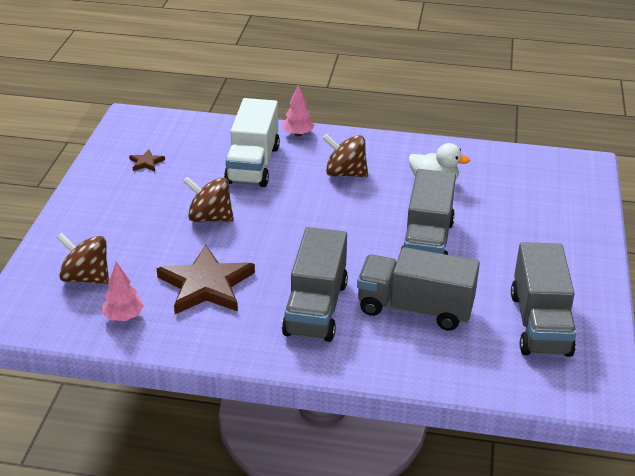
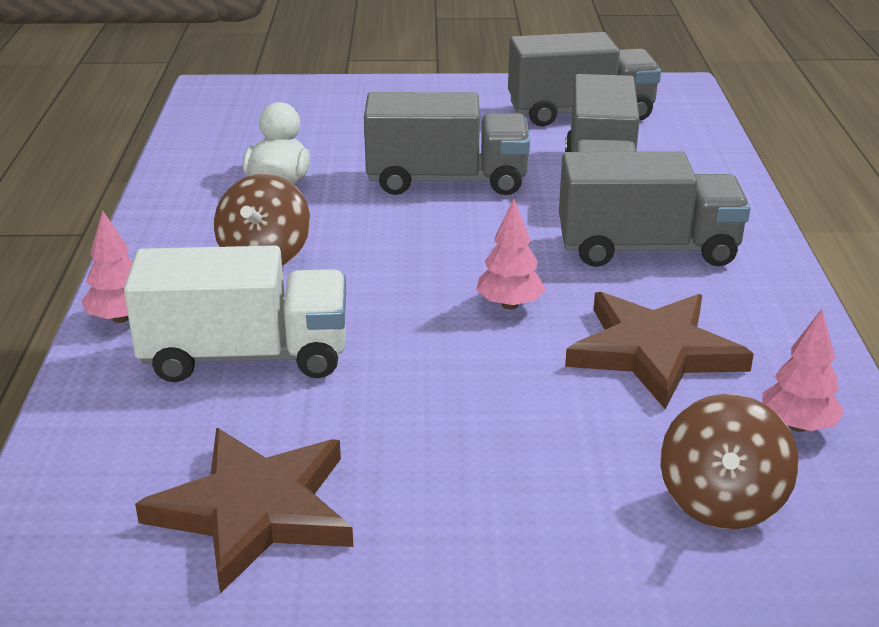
camera: 100 degrees left, 5 degrees down
(146, 162) = (254, 511): brown star -> brown star, size x2.35
(210, 218) = (452, 380): brown spinning top -> none
(270, 245) = (510, 305): none -> pink tree

